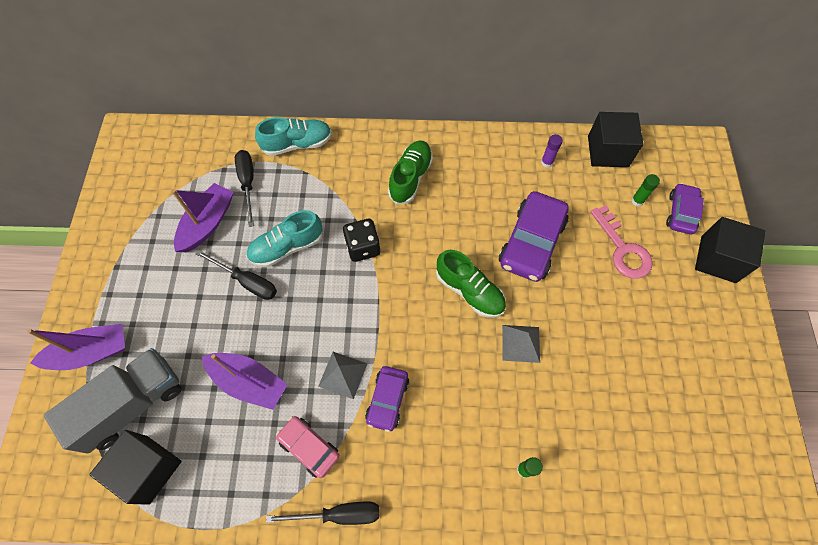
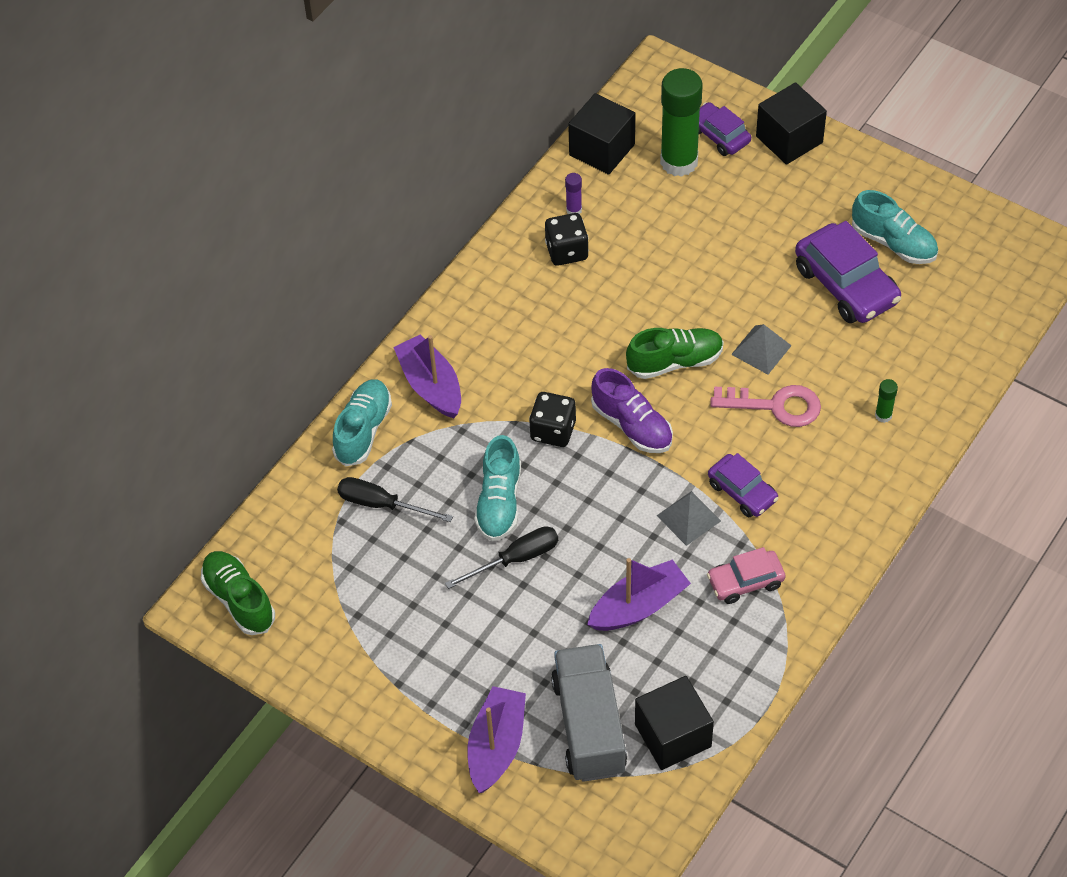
camera: 55 degrees left, 10 degrees down
(207, 223) = (408, 567): purple boat -> purple boat (431, 385)
(338, 514) = (827, 586): black screwdriver -> none
(398, 293) = (632, 425): none -> purple shoe
(410, 178) = (497, 343): green shoe -> green shoe (239, 600)
(511, 176) = (567, 251): none -> black dice
(531, 243) = (659, 279): purple car -> purple car (846, 285)
(622, 249) = (722, 207): pink key -> pink key (775, 406)
(637, 201) = (679, 162): green glue stick -> green glue stick, size x2.42
(690, 386) = (893, 243): none -> turquoise shoe

